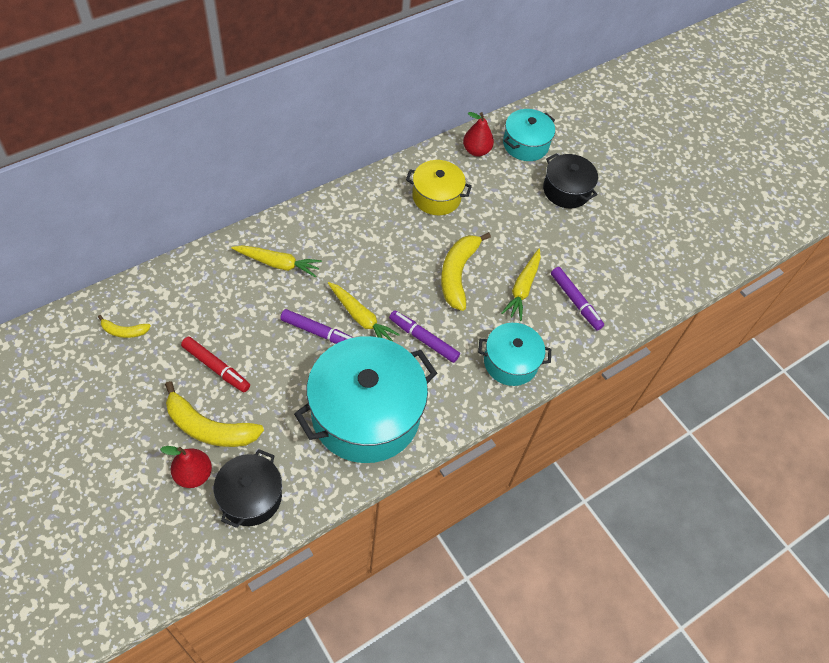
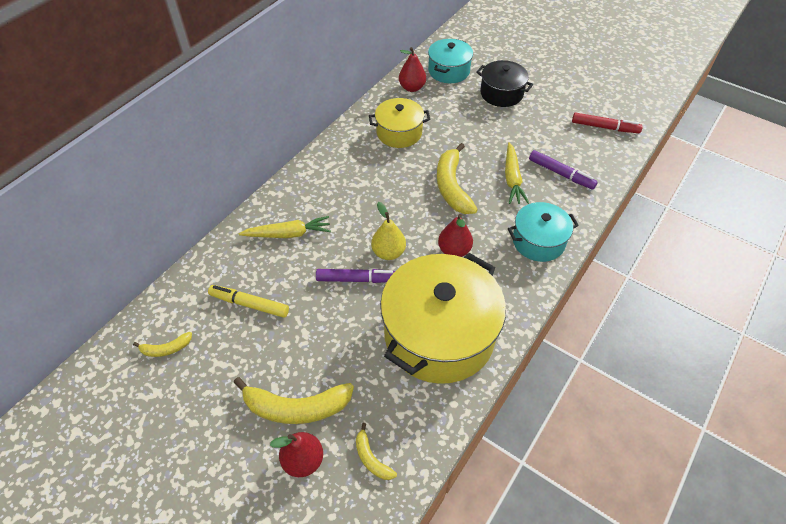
camera: 15 degrees left, 5 degrees down
(212, 319) = (250, 304): none -> yellow marker
(216, 367) = (275, 347): red marker -> red marker (604, 127)
(250, 497) = (371, 458): black pot -> yellow banana
(361, 318) = (388, 252): yellow carrot -> yellow pear
(366, 414) = (439, 335): turquoise pot -> yellow pot
(424, 340) = (454, 250): purple marker -> red pear

